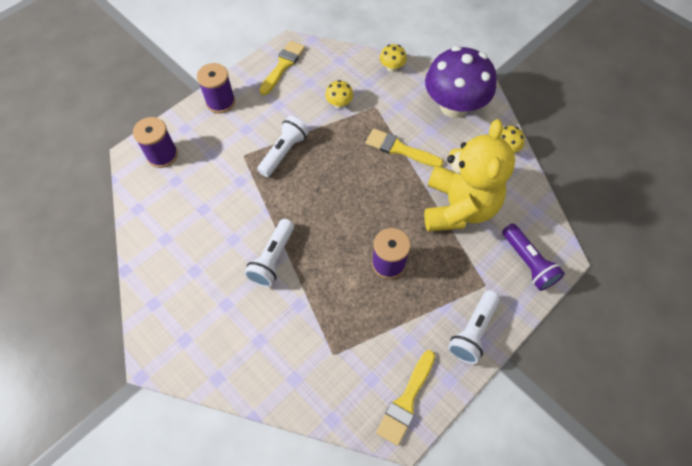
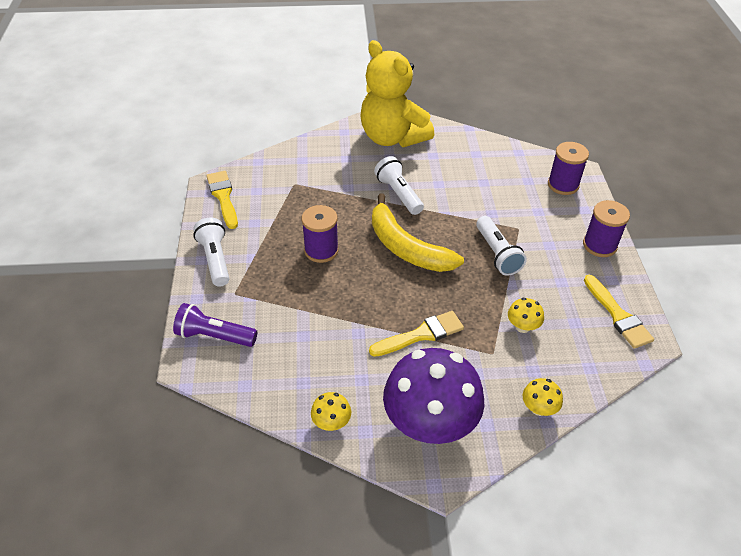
camera: 130 degrees right, 15 degrees down
(330, 210) = (406, 247): none -> yellow banana
(458, 207) = (315, 330): yellow teddy bear -> yellow teddy bear (392, 137)

